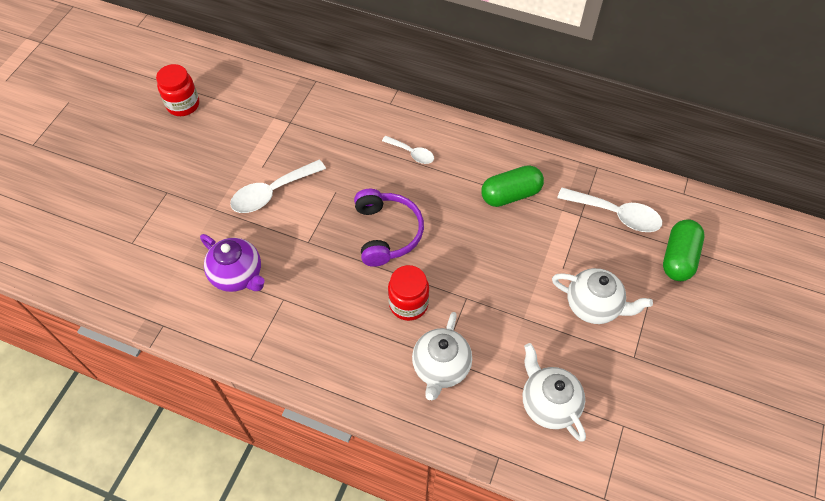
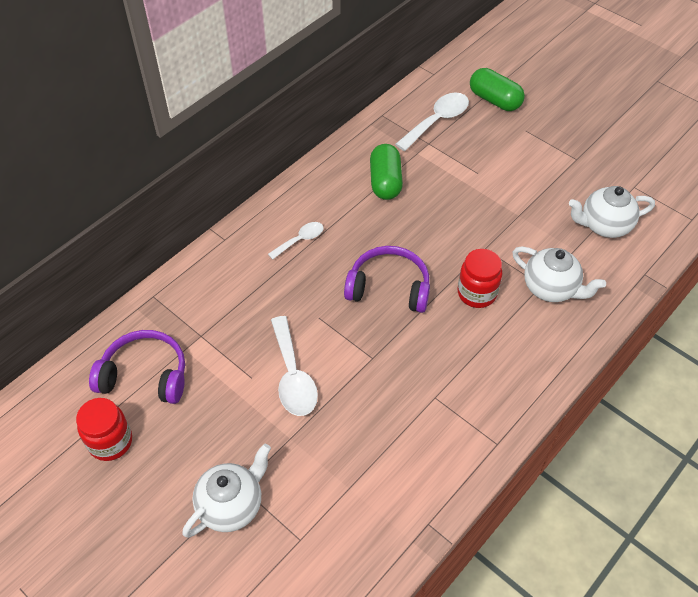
camera: 70 degrees left, 5 degrees down
(238, 275) = (390, 433): purple teapot -> none
(243, 103) = (145, 375): none -> purple headphones
(593, 306) = (522, 166): white teapot -> white teapot (231, 505)

